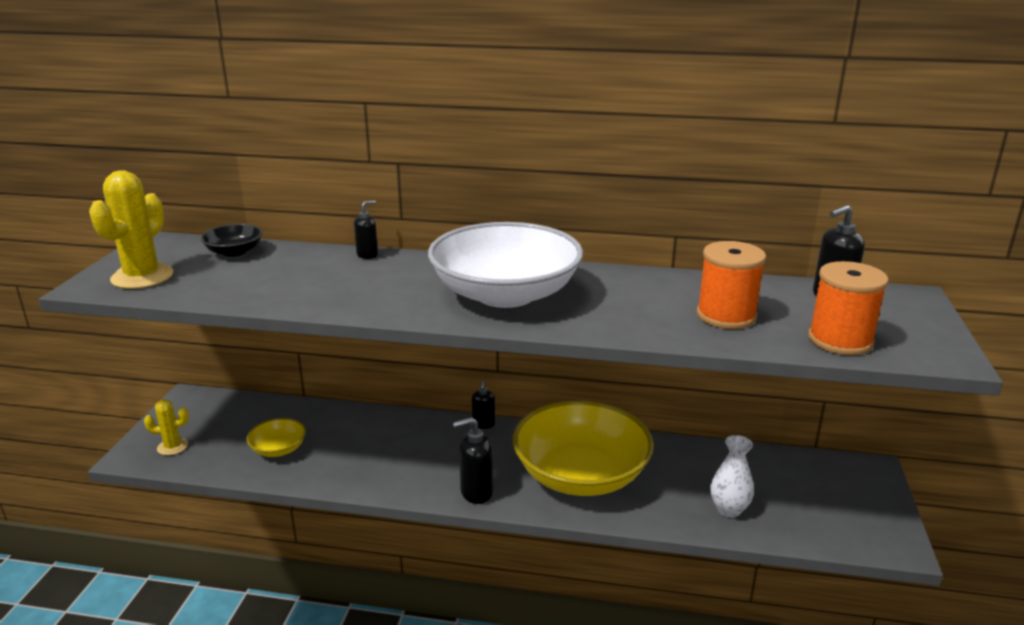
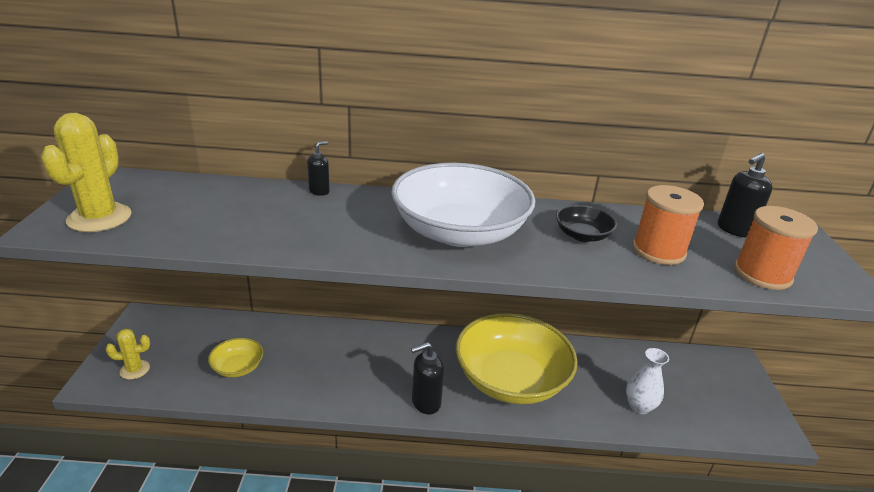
camera: 10 degrees left, 5 degrees up
(234, 252) = (189, 189): black bowl -> black bowl (582, 235)
(483, 424) = (417, 333): black soap dispenser -> none

